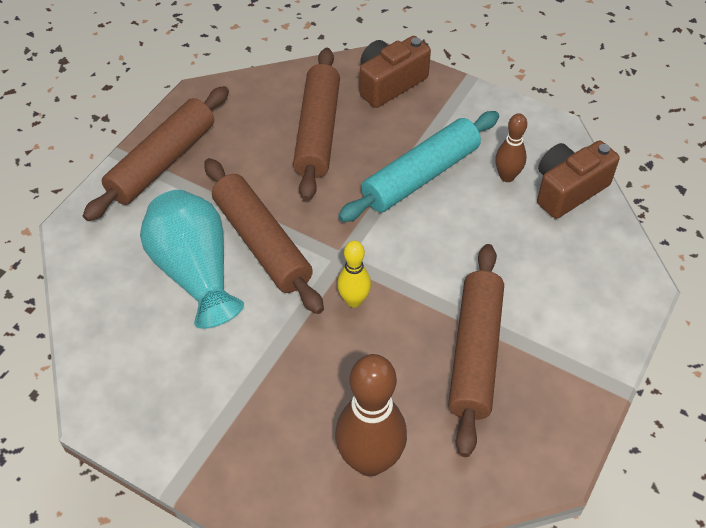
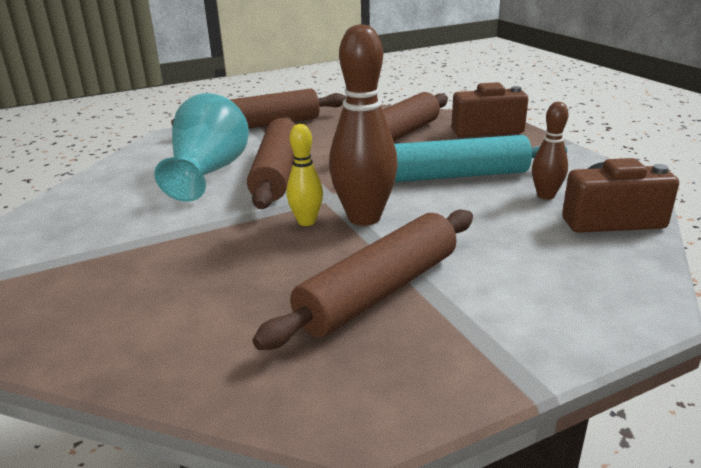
camera: 35 degrees right, 25 degrees down
(370, 461) = (176, 323): brown bowling pin -> brown bowling pin (364, 218)

